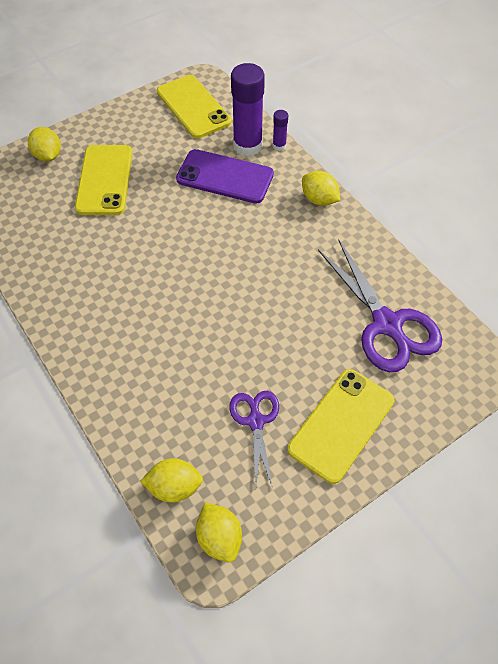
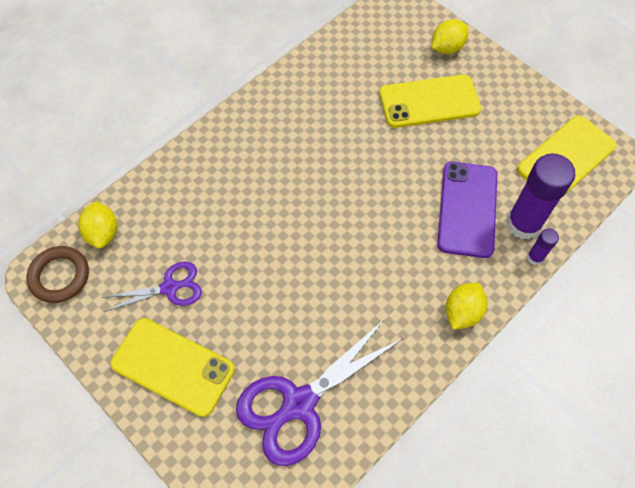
camera: 80 degrees right, 5 degrees up
(219, 537) = (60, 276): yellow lemon -> brown ring

